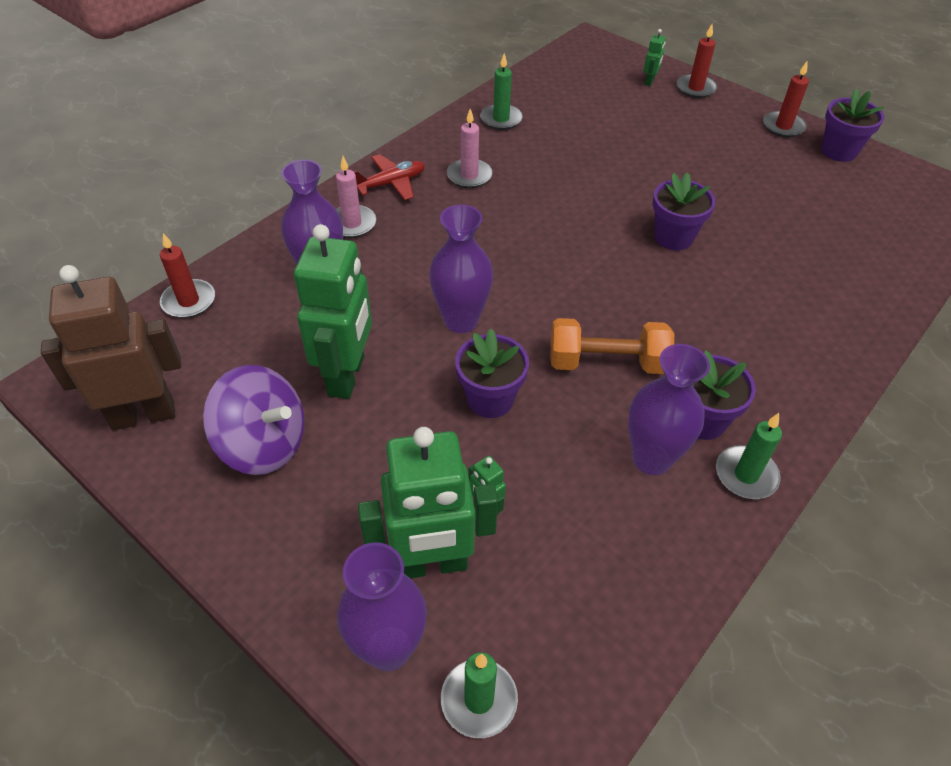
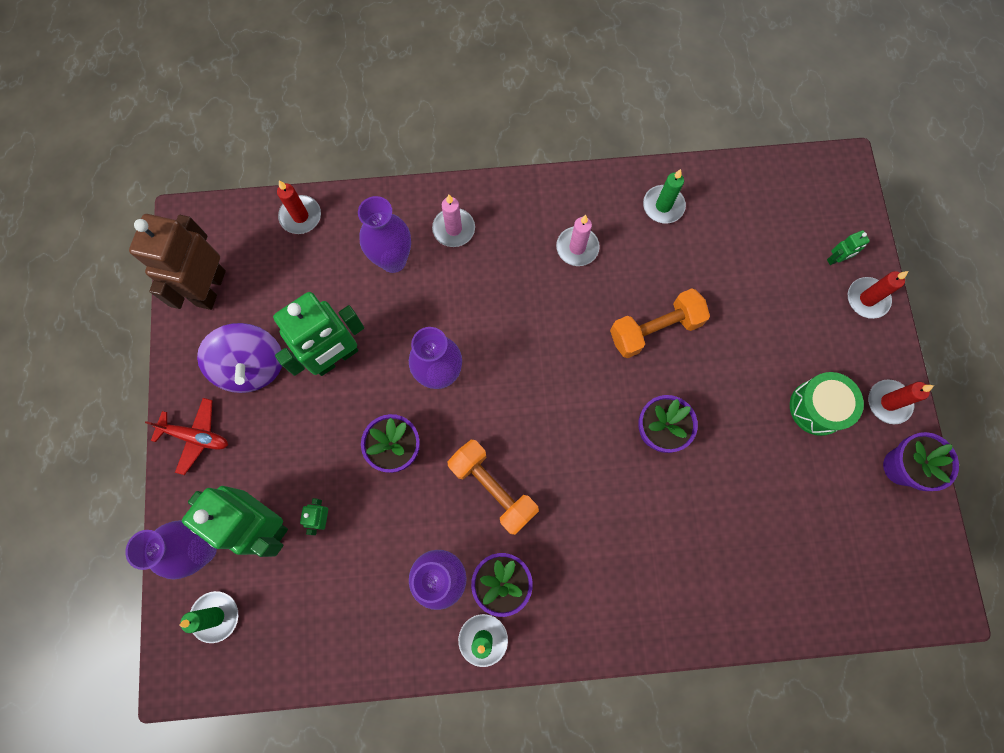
camera: 45 degrees right, 25 degrees up
(143, 415) = (210, 288): brown robot -> brown robot turned 105 degrees counterclockwise
(391, 184) = (515, 210): red plane -> red plane (196, 436)
(589, 184) = (655, 329): none -> orange dumbbell
(749, 156) = (817, 407): none -> green drum

